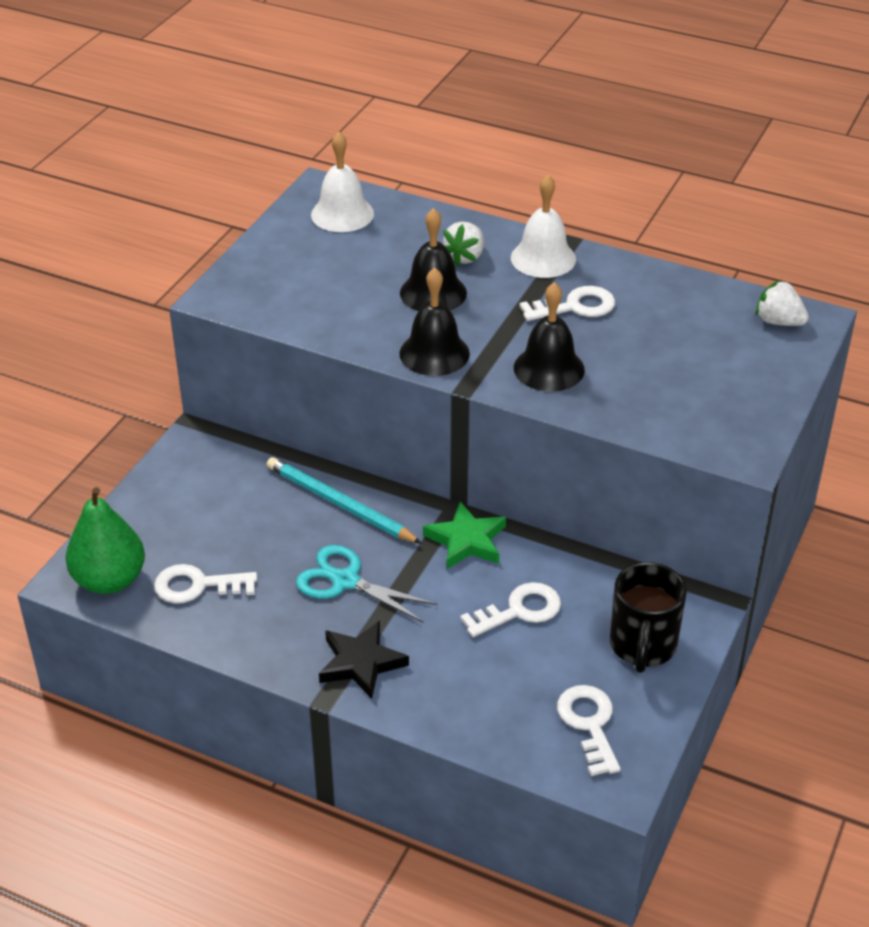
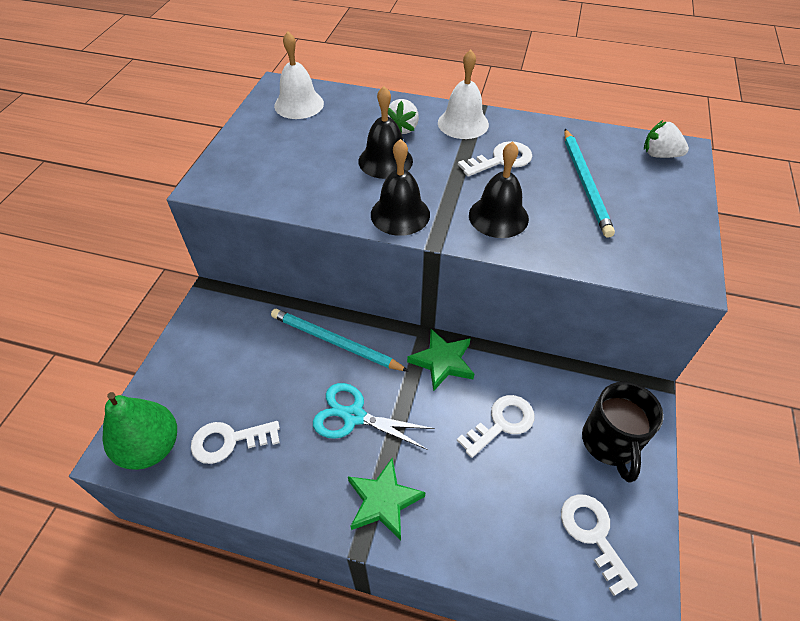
camera: 10 degrees left, 10 degrees up
(361, 663) = (383, 501): black star -> green star
(668, 344) = (585, 184): none -> turquoise pencil

